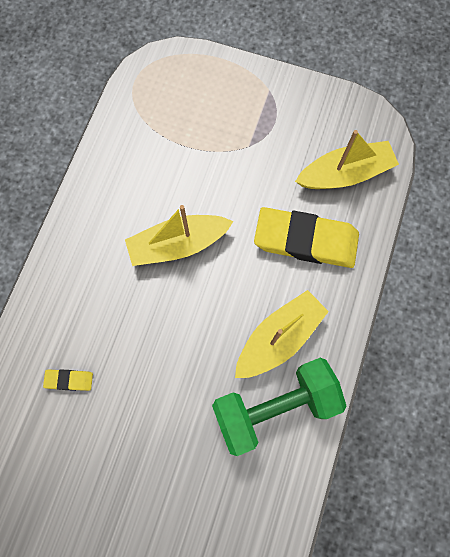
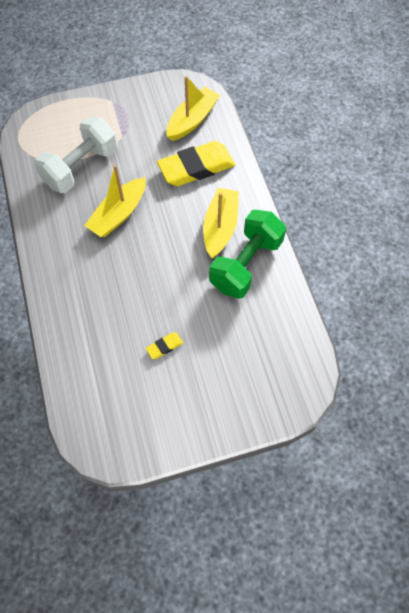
camera: 35 degrees left, 10 degrees down
(69, 380) = (106, 330): yellow eraser -> yellow eraser (164, 346)
(177, 157) = (81, 167): none -> white dumbbell

